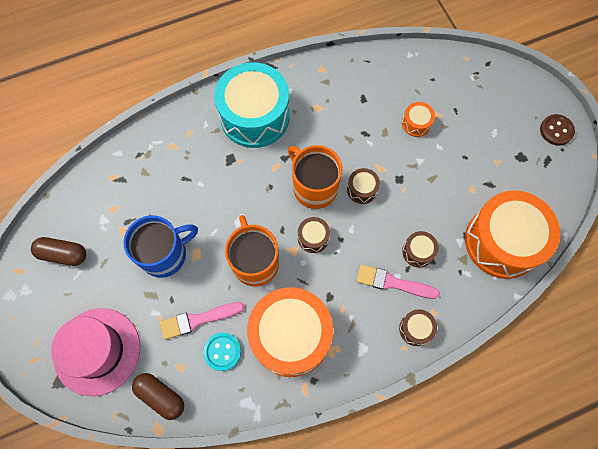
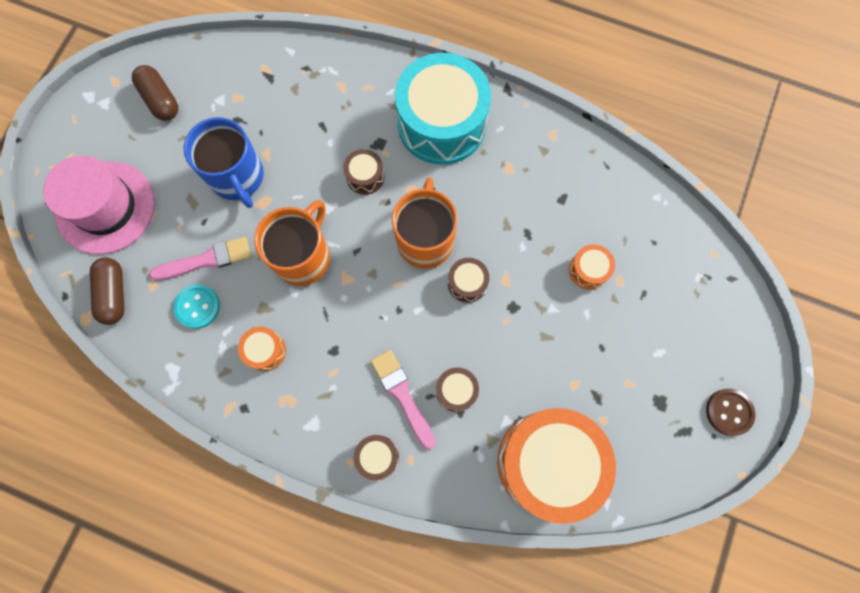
camera: 45 degrees right, 5 degrees up
(165, 254) = (237, 177): blue mug -> blue mug turned 45 degrees clockwise
(198, 320) = (206, 260): pink brush -> pink brush turned 135 degrees clockwise
(290, 336) = (265, 351): orange drum -> orange drum, size x0.42
(313, 237) = (375, 284): brown drum -> brown drum (365, 177)

